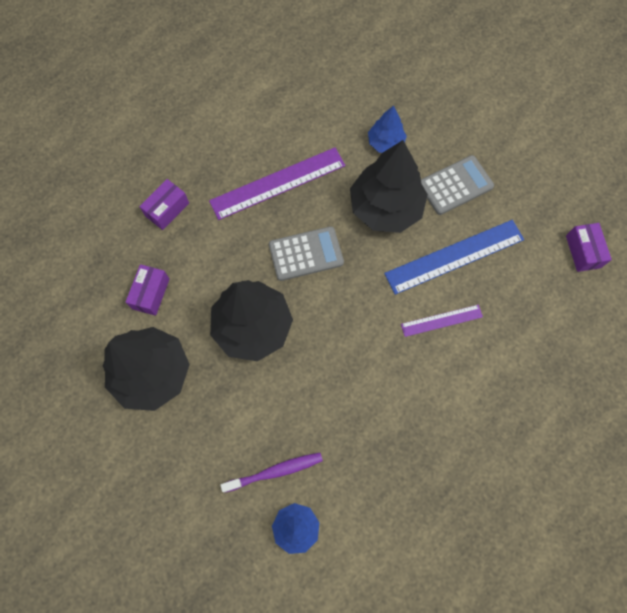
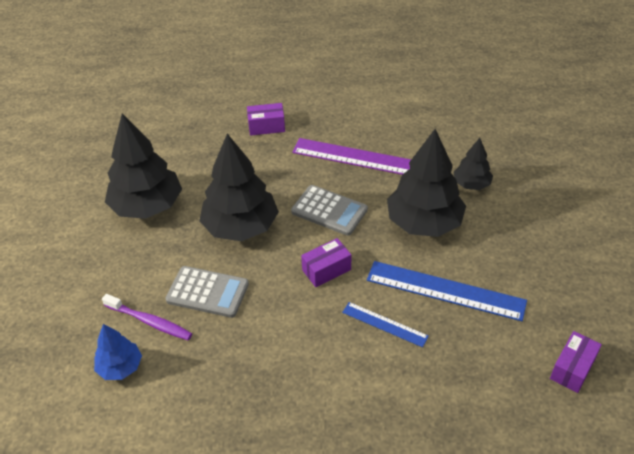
camera: 45 degrees right, 25 degrees down
(151, 293) = (200, 164): purple box -> purple box (326, 270)
(385, 143) = (471, 184): blue tree -> black tree
(441, 320) = (384, 324): purple ruler -> blue ruler
(455, 185) = (501, 246): grey calculator -> grey calculator (207, 292)

